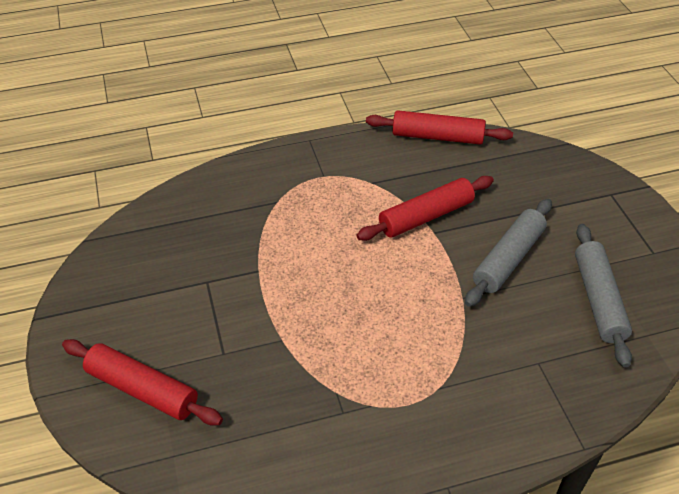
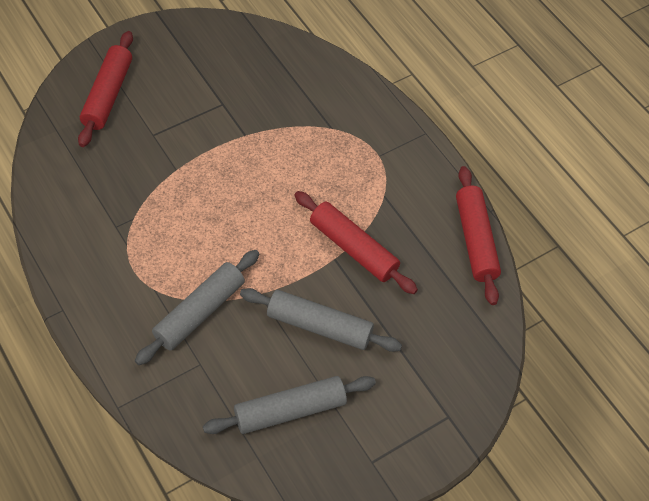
camera: 70 degrees right, 10 degrees up
(475, 351) = (199, 312): none -> grey rolling pin

